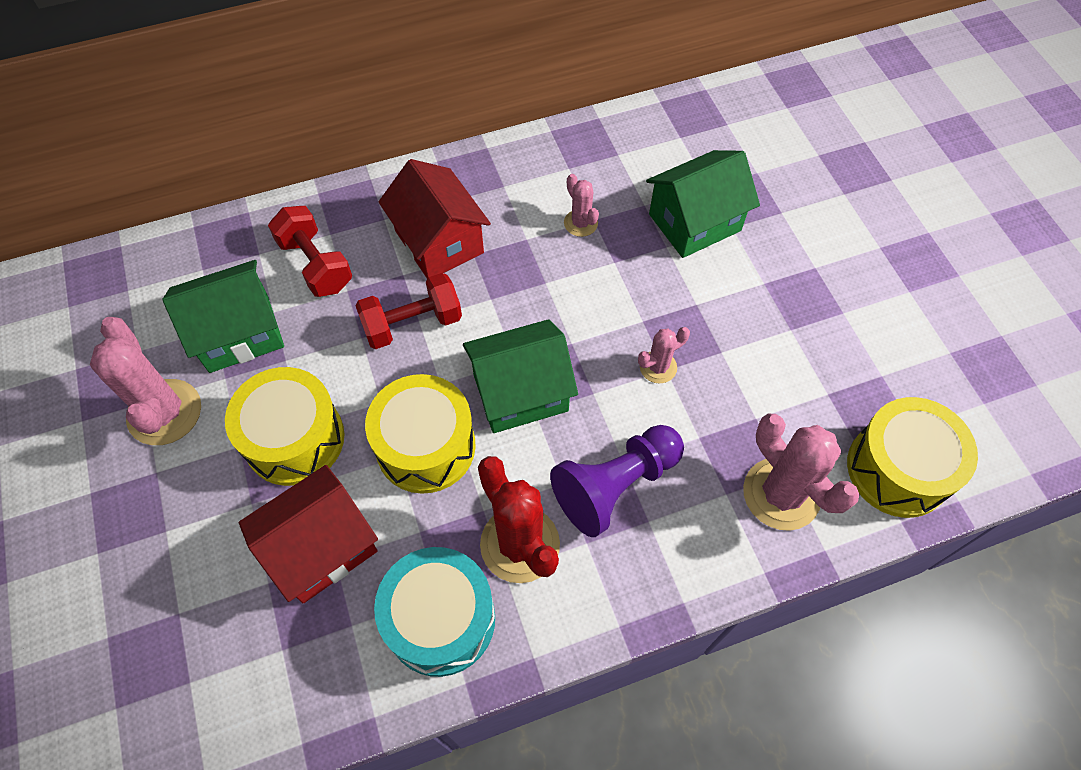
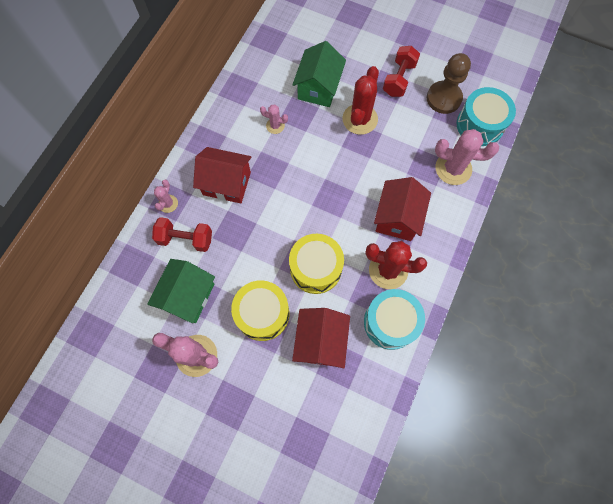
camera: 45 degrees left, 10 degrees up
(412, 324) = (255, 226): red dumbbell -> red dumbbell (399, 79)
(520, 393) = (327, 215): green house -> none
(615, 485) = (397, 218): purple pawn -> red house
(658, 367) = (366, 159): pink cactus -> pink cactus (168, 204)
(709, 308) = (360, 119): none -> red cactus
(876, 383) = (443, 98): none -> brown pawn
(897, 469) = (480, 125): yellow drum -> turquoise drum

